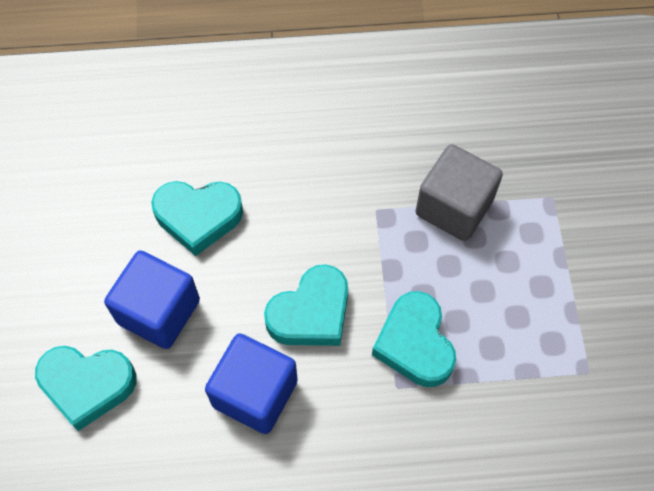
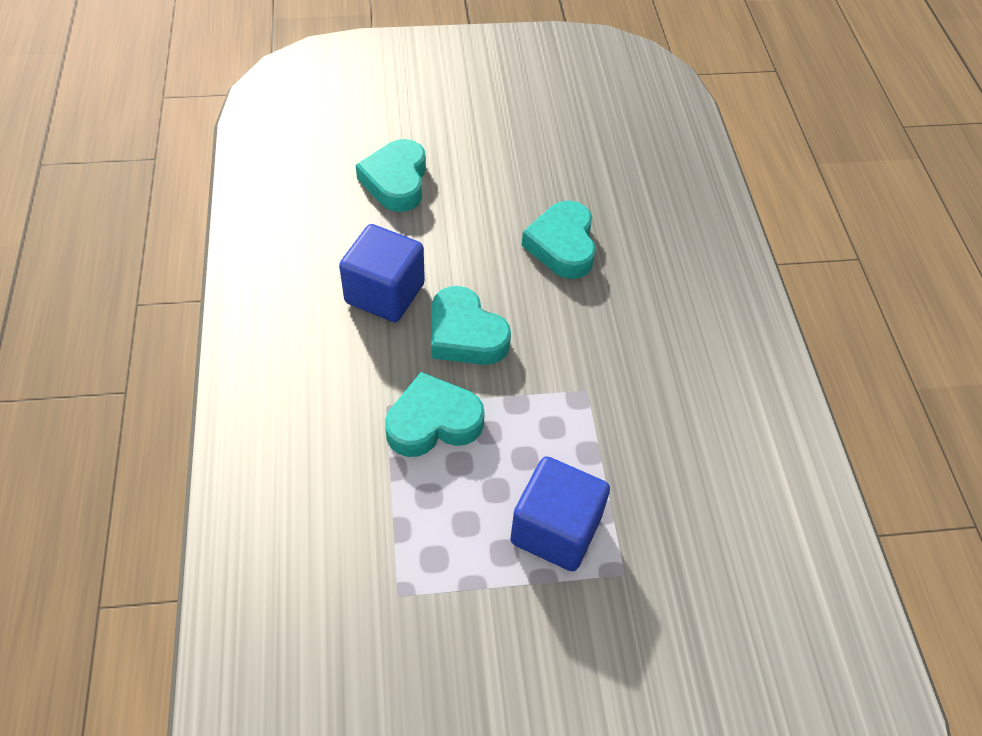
camera: 85 degrees right, 10 degrees down
(159, 311) = (464, 222): blue cube -> blue cube (555, 530)
(454, 207) = (597, 465): grey cube -> none

